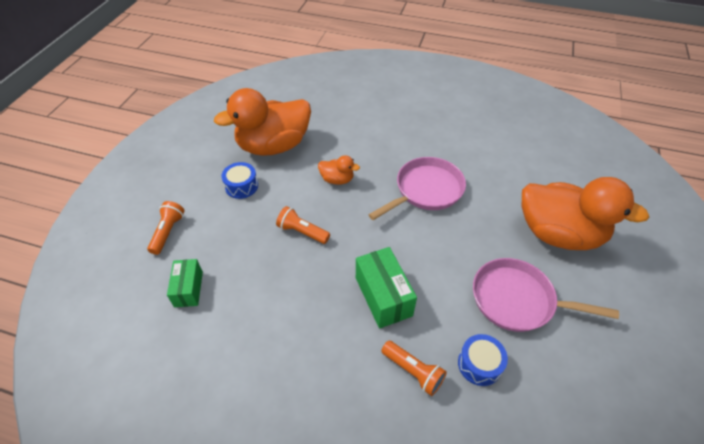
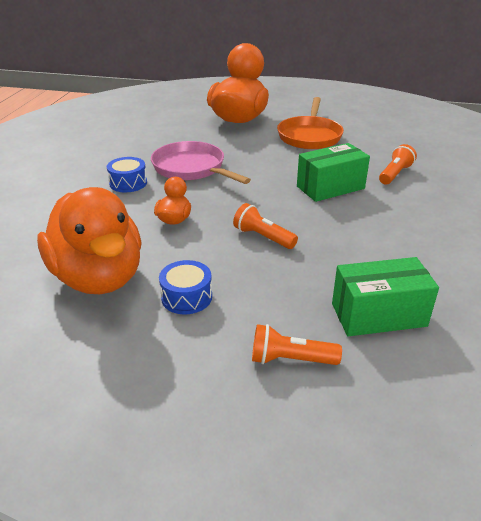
camera: 95 degrees left, 15 degrees down
(188, 289) = (378, 315): green box -> green box, size x1.54
(302, 232) = (263, 237): orange flashlight -> orange flashlight turned 105 degrees clockwise
(479, 364) = (373, 151): blue drum -> blue drum (128, 183)
(517, 300) = (310, 136): pink pan -> orange pan

